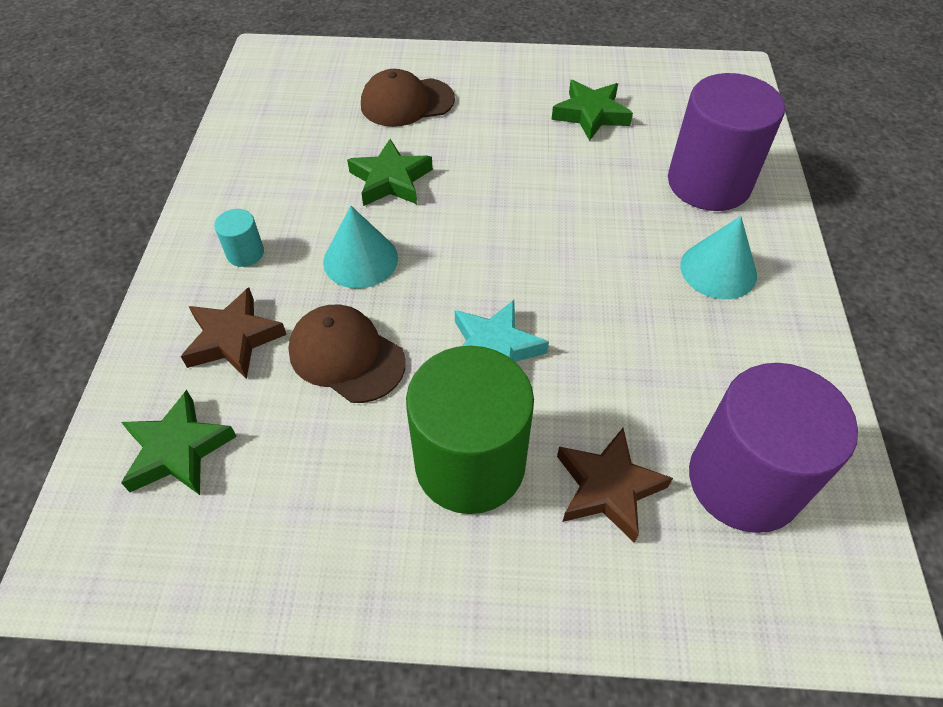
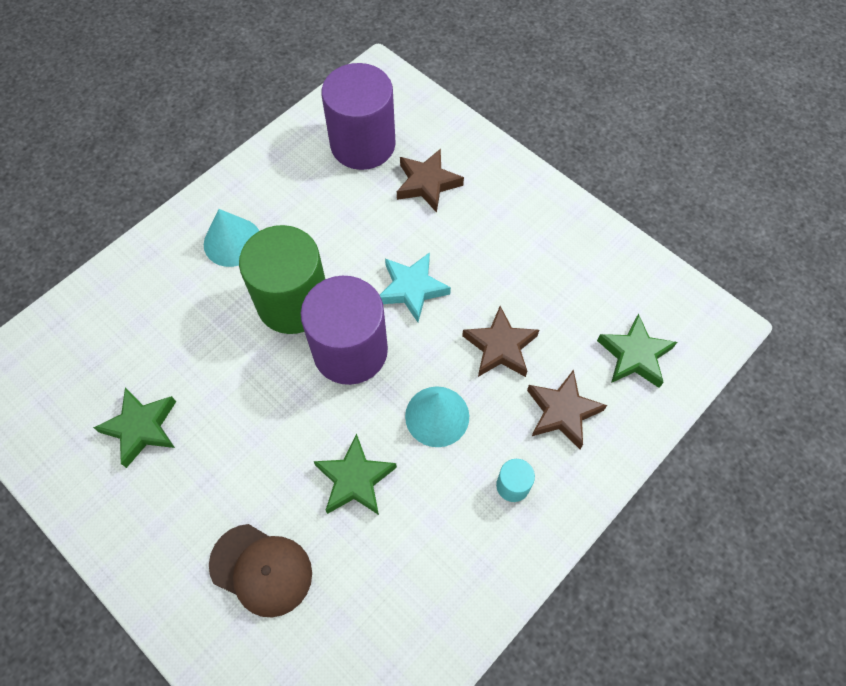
camera: 140 degrees left, 10 degrees up
(346, 356) = (500, 347): brown cap -> brown star
(470, 463) = (482, 239): green cylinder -> green cylinder (293, 302)
(709, 183) = (151, 301): purple cylinder -> purple cylinder (350, 351)

